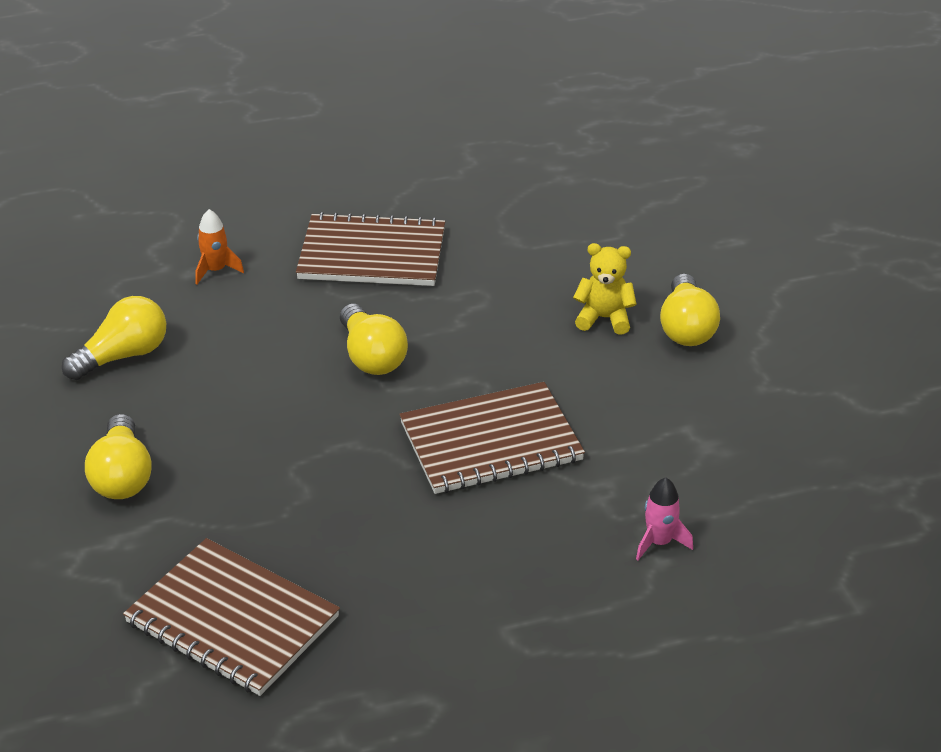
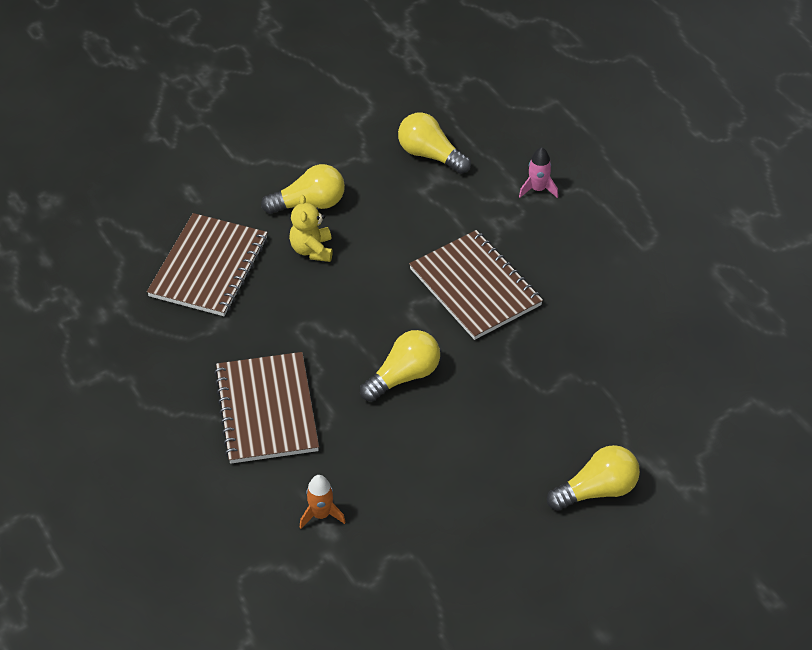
camera: 105 degrees left, 10 degrees up
(123, 356) = (459, 542): yellow light bulb -> yellow light bulb (430, 155)
(232, 619) = (701, 381): brown notebook -> brown notebook (208, 267)

